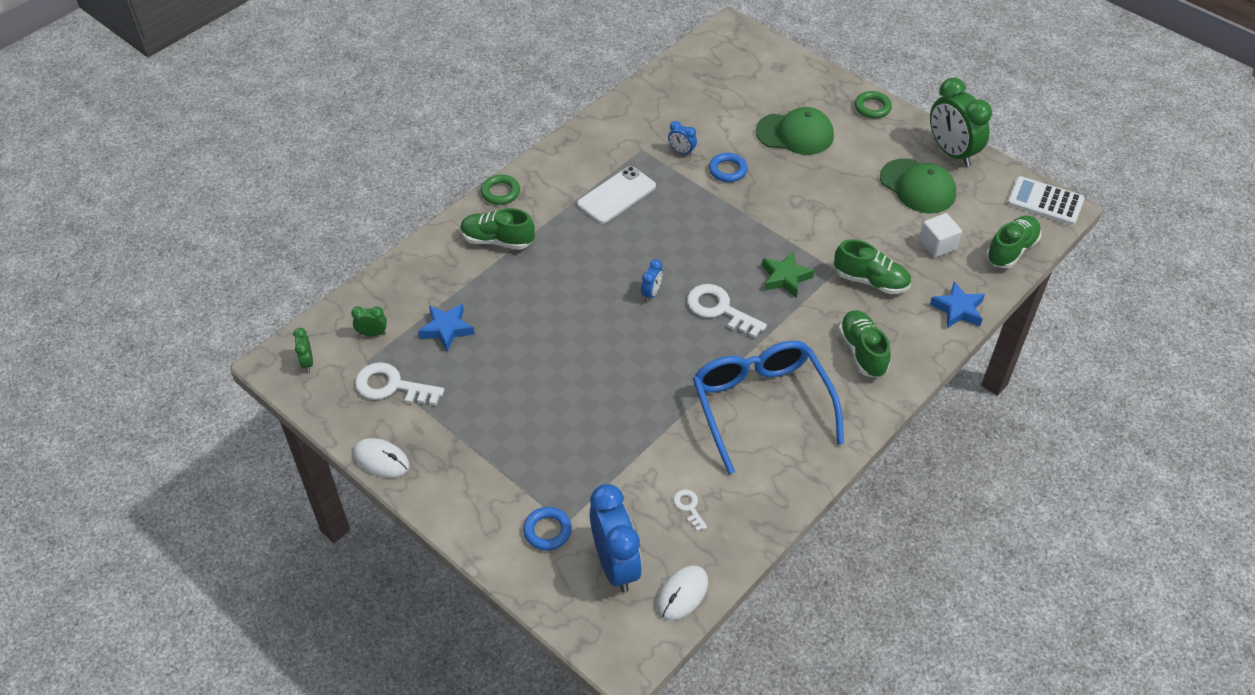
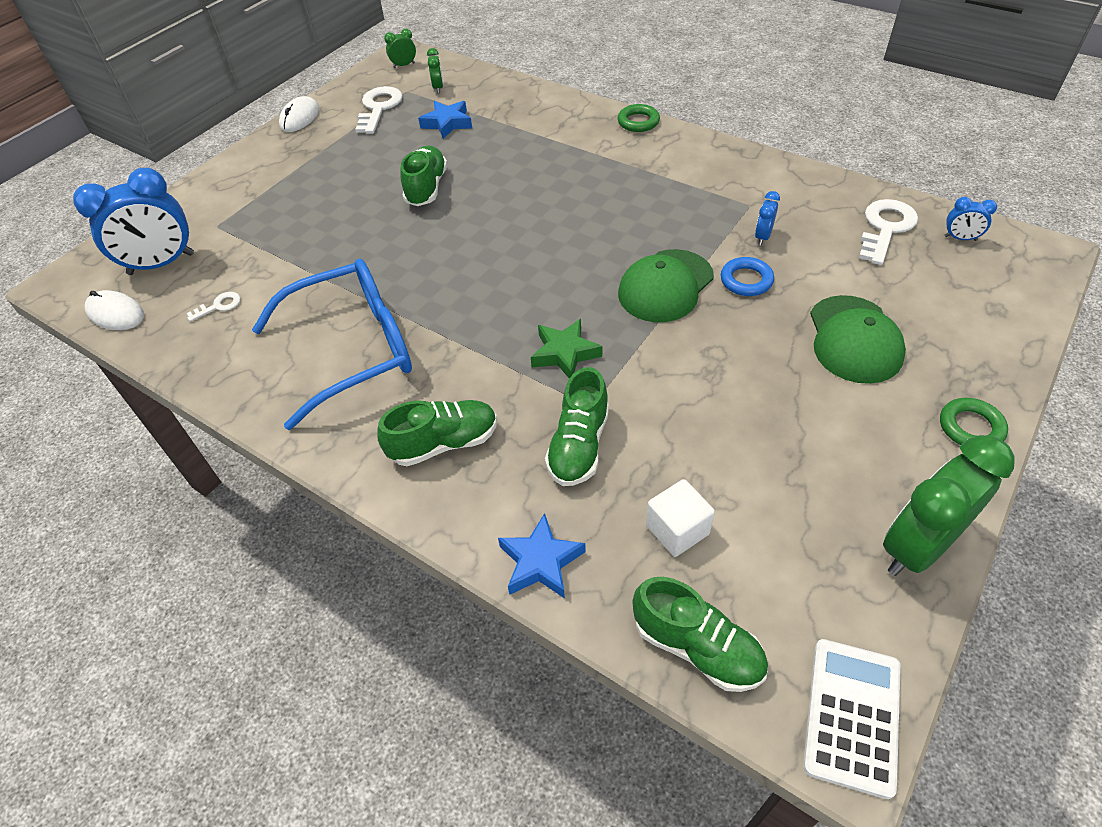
camera: 85 degrees right, 0 degrees up
(497, 240) = (569, 131): green shoe -> green shoe (426, 188)
(547, 531) = (209, 217): blue ring -> none
(616, 195) = (663, 197): white phone -> none
(651, 293) = (516, 242): blue clock -> blue clock (960, 238)
(719, 309) = (500, 299): white key -> white key (885, 228)
(917, 186) = (805, 498): green cap -> green cap (665, 286)

